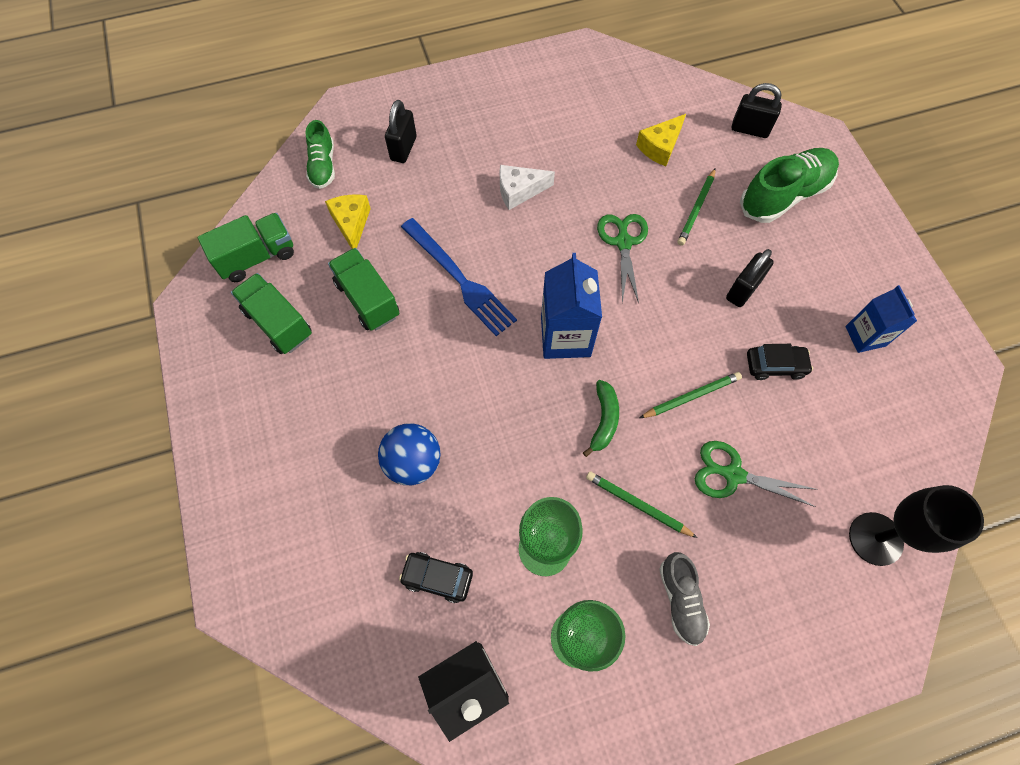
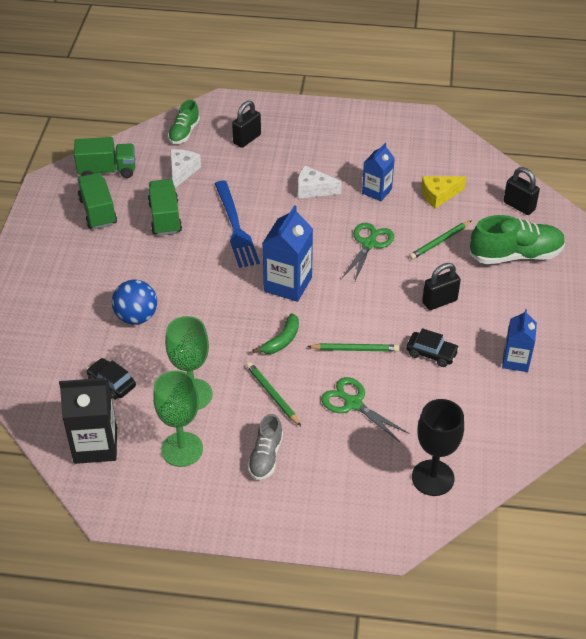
camera: 25 degrees right, 20 degrees down
(351, 223) = (182, 172): yellow cheese -> white cheese
(590, 166) = (376, 191): none -> blue carton

